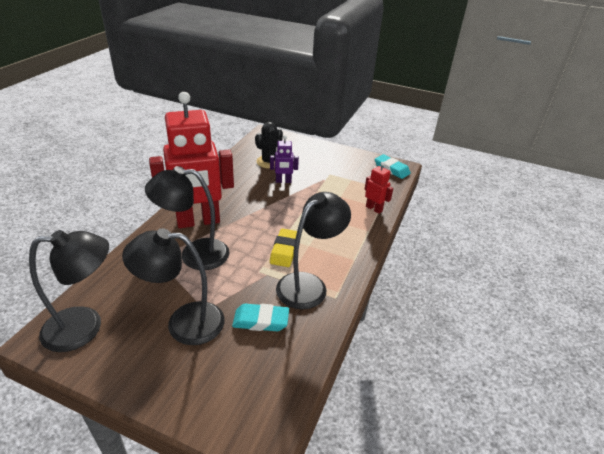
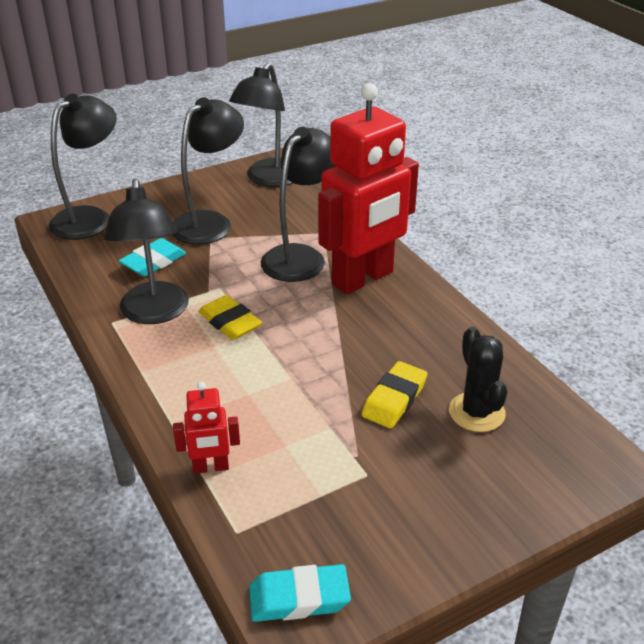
camera: 130 degrees right, 0 degrees up
(198, 221) = (363, 279): red robot -> red robot turned 150 degrees counterclockwise
(235, 412) = (90, 218): none -> black lamp
(283, 181) = (394, 399): purple robot -> yellow eraser

